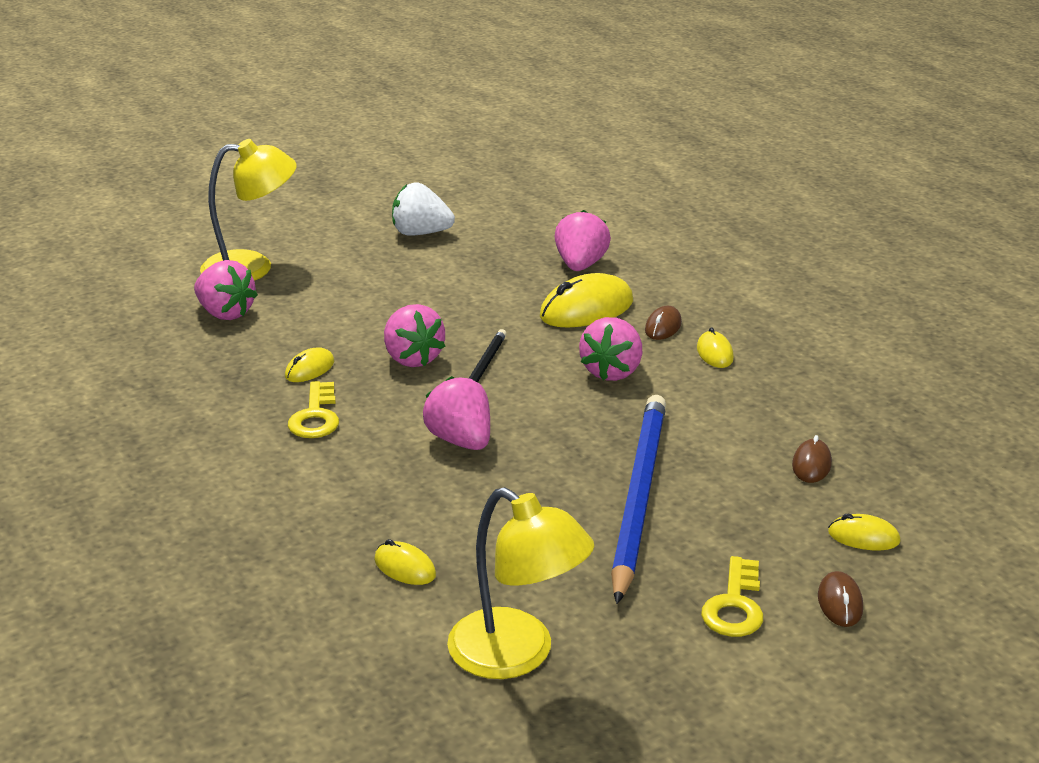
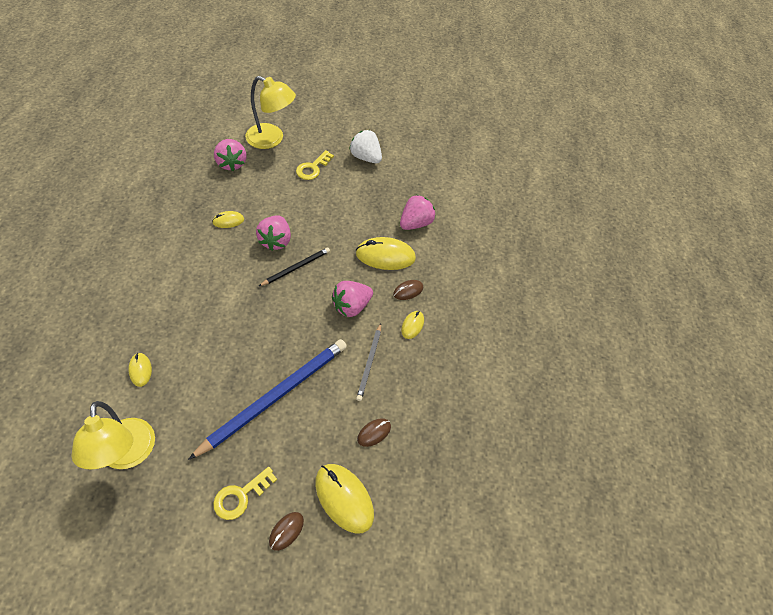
camera: 30 degrees right, 25 degrees up
(315, 417) = (200, 253): yellow key -> yellow key (312, 168)
(460, 440) = (240, 307): pink strawberry -> none
(712, 409) = (369, 363): none -> grey pencil
(863, 537) = (344, 498): yellow mouse -> yellow mouse, size x1.89

